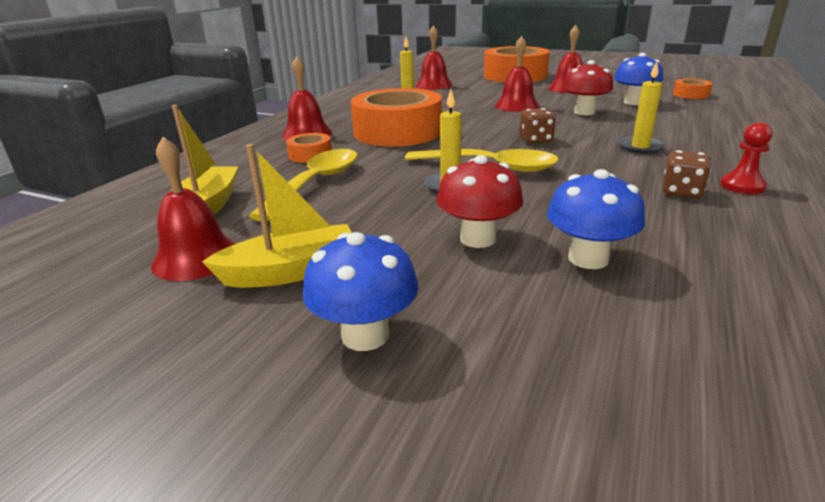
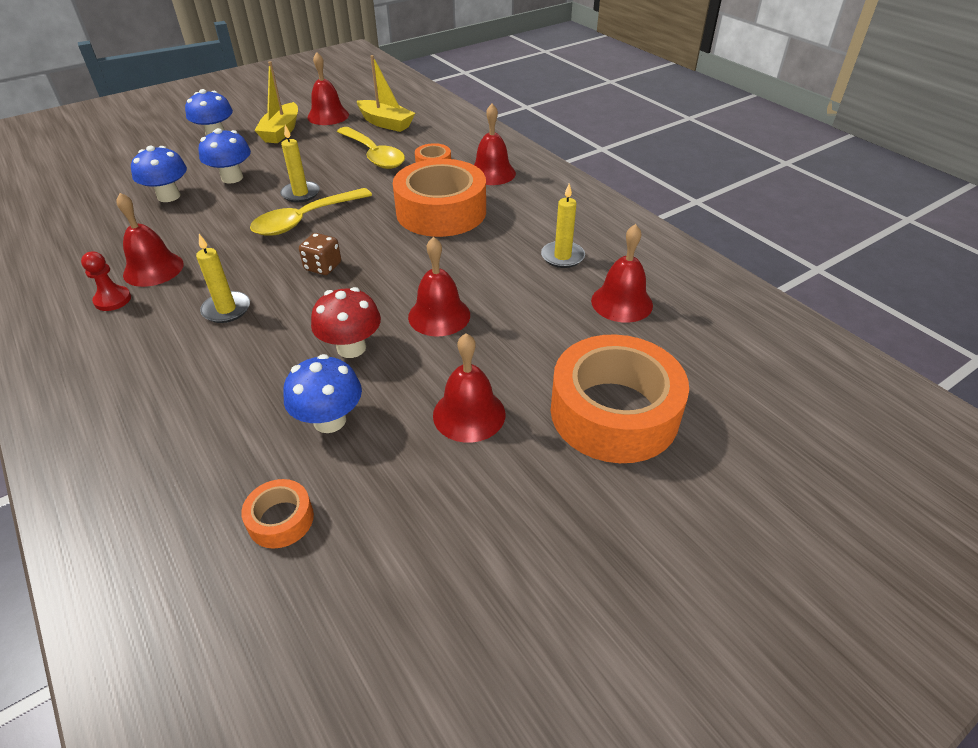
camera: 120 degrees right, 15 degrees up
(478, 239) = (232, 178): red mushroom -> blue mushroom
(681, 191) = (153, 269): brown dice -> red bell

